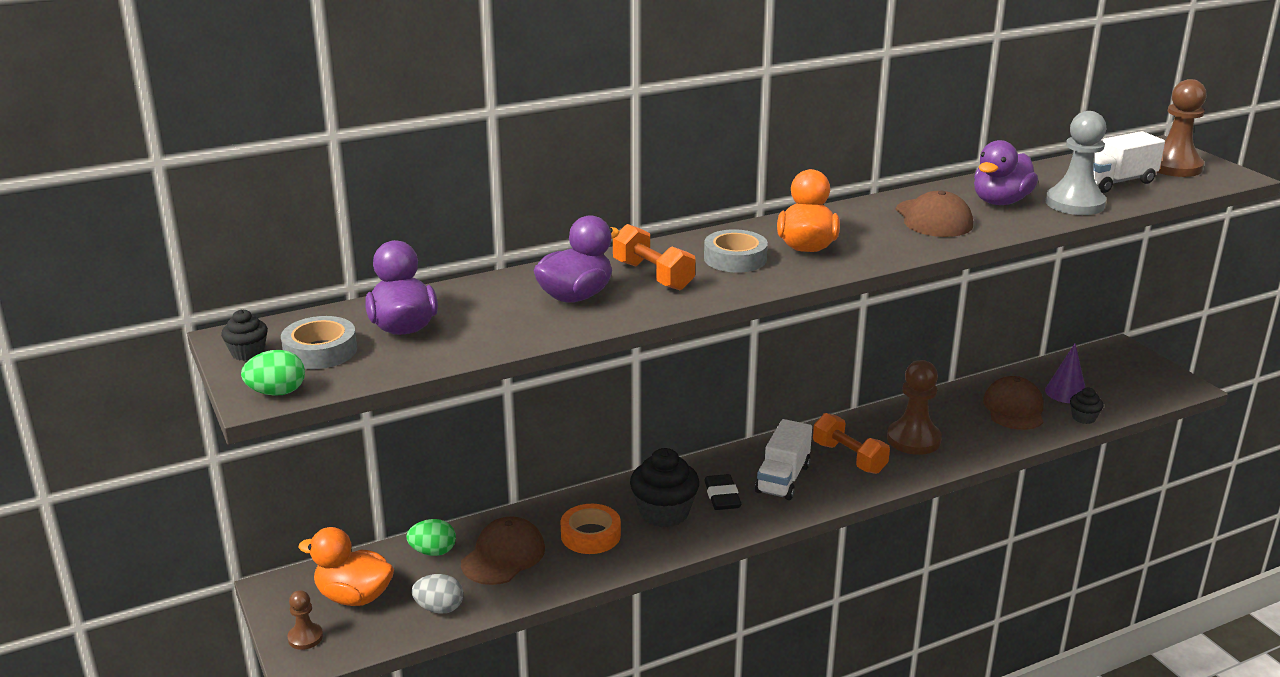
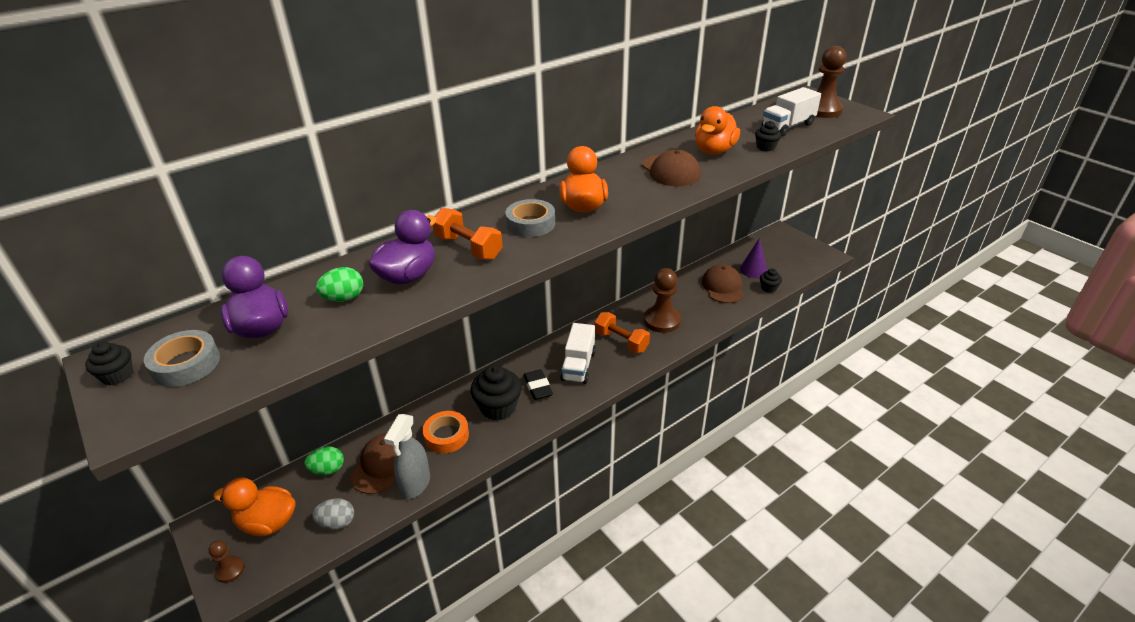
camera: 10 degrees left, 10 degrees up
(277, 392) = (143, 419): green egg -> green egg (344, 298)
(543, 582) = (415, 484): none -> grey spray bottle
(1000, 202) = (714, 151): purple duck -> orange duck
(1075, 204) = (765, 147): grey pawn -> black cupcake

